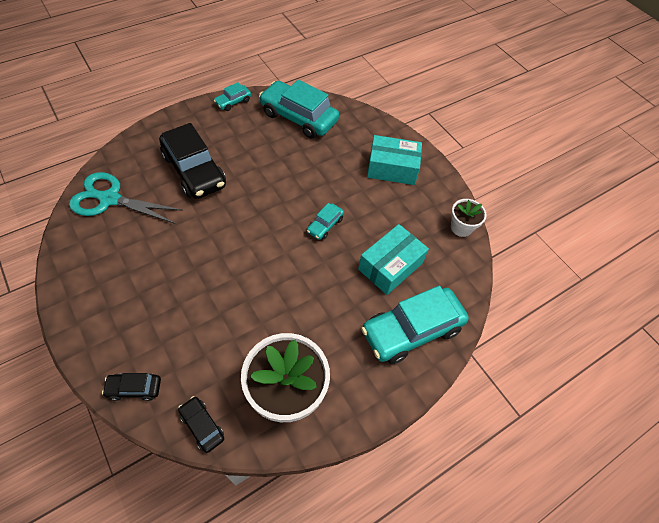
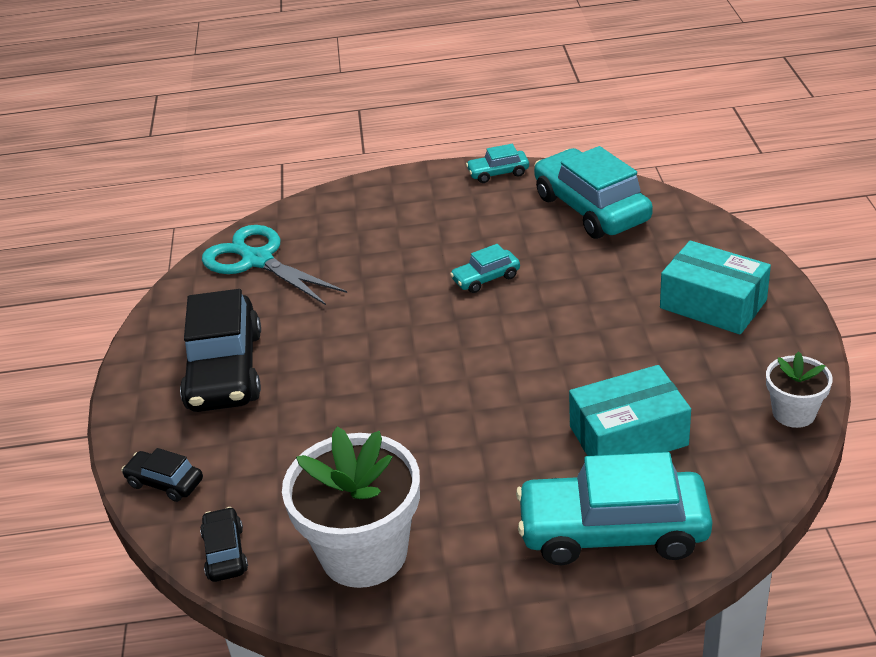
camera: 35 degrees right, 20 degrees down
(194, 171) = (391, 249): black car -> black car (225, 370)
(325, 225) = (550, 357): turquoise car -> turquoise car (486, 278)

